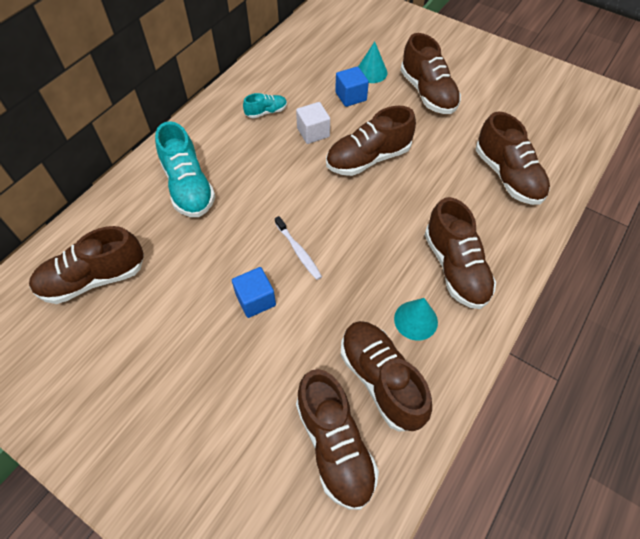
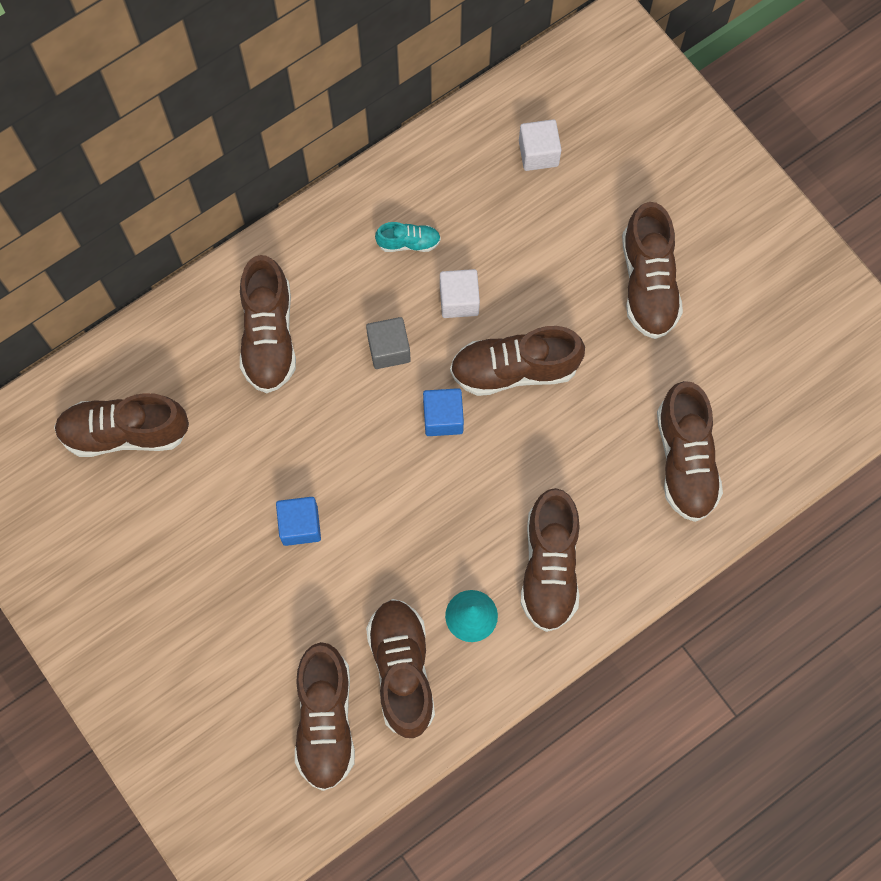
camera: 20 degrees right, 15 degrees up
(188, 187) = (268, 335): turquoise shoe -> brown shoe
(277, 171) = (389, 349): none -> grey cube
(298, 251) = (372, 478): white toothbrush -> none
(327, 51) = (538, 153): none -> white cube
(351, 96) = (536, 253): blue cube -> blue cube (443, 418)
(371, 72) = (585, 216): turquoise cone -> none

